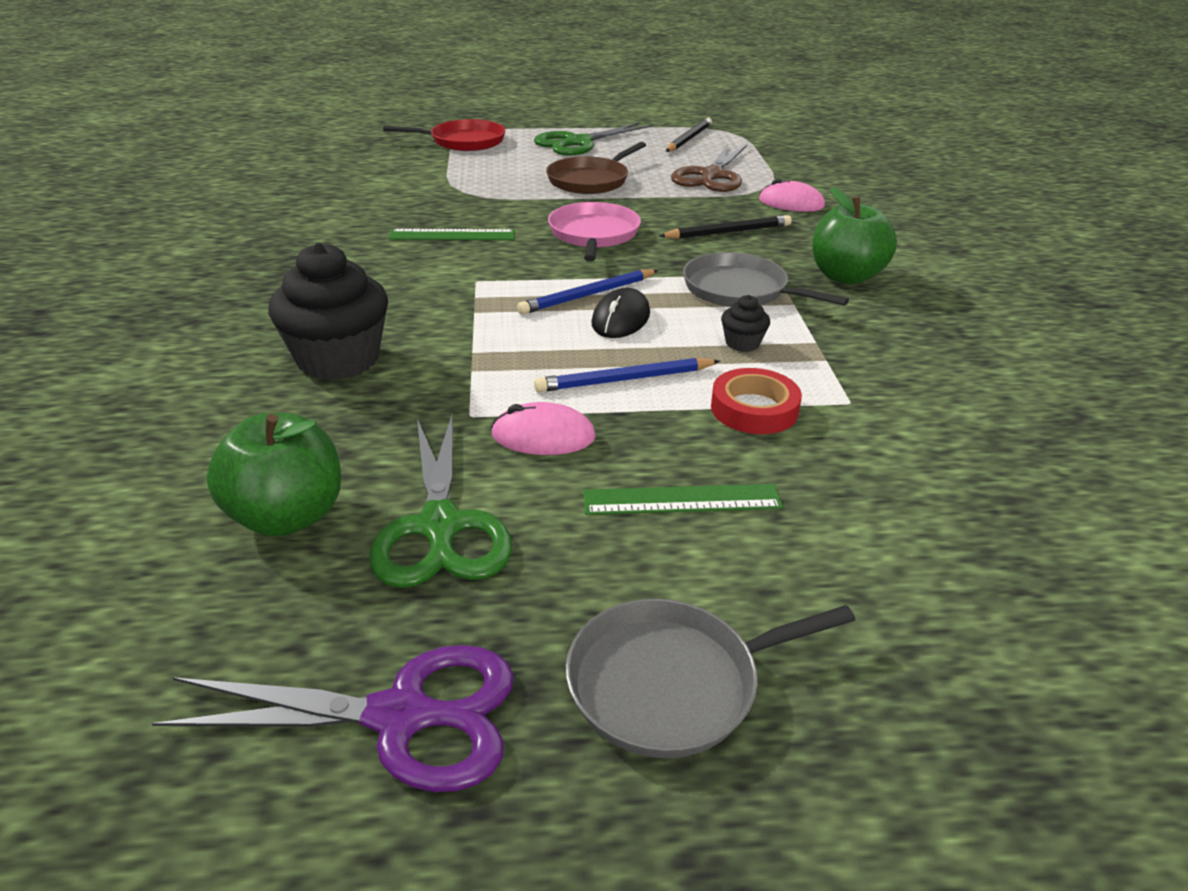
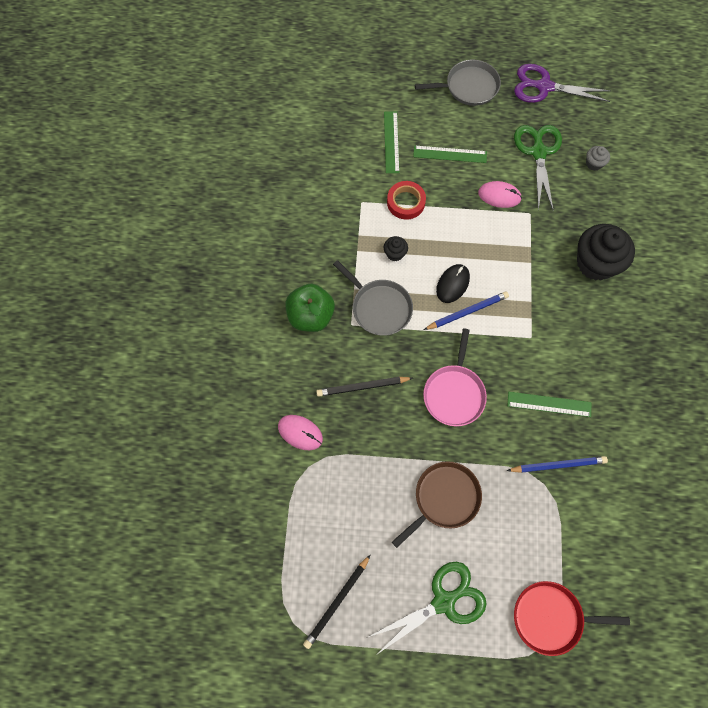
camera: 170 degrees left, 35 degrees up
(287, 516) = (594, 164): green apple -> grey cupcake
(625, 379) = (459, 230): blue pencil -> blue pencil (558, 465)
(711, 175) = (343, 498): brown scissors -> none
(845, 510) = (391, 142): none -> green ruler

